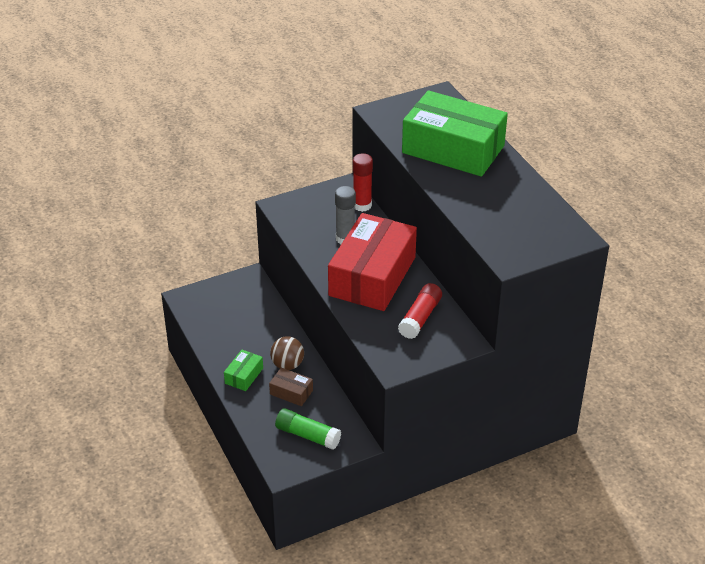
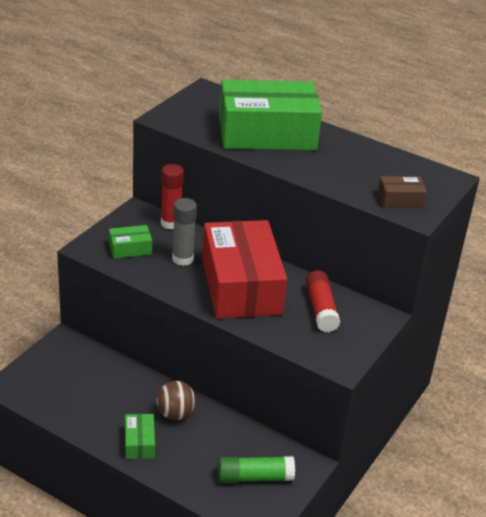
camera: 35 degrees left, 5 degrees down
(291, 392) = (202, 440): brown box -> brown box (400, 200)
(311, 217) = (130, 248): none -> green box

